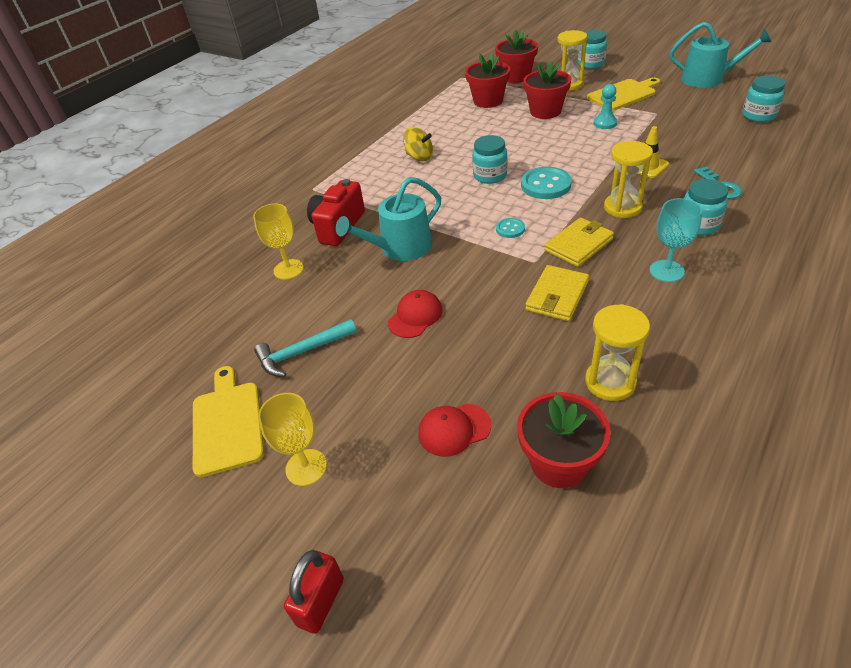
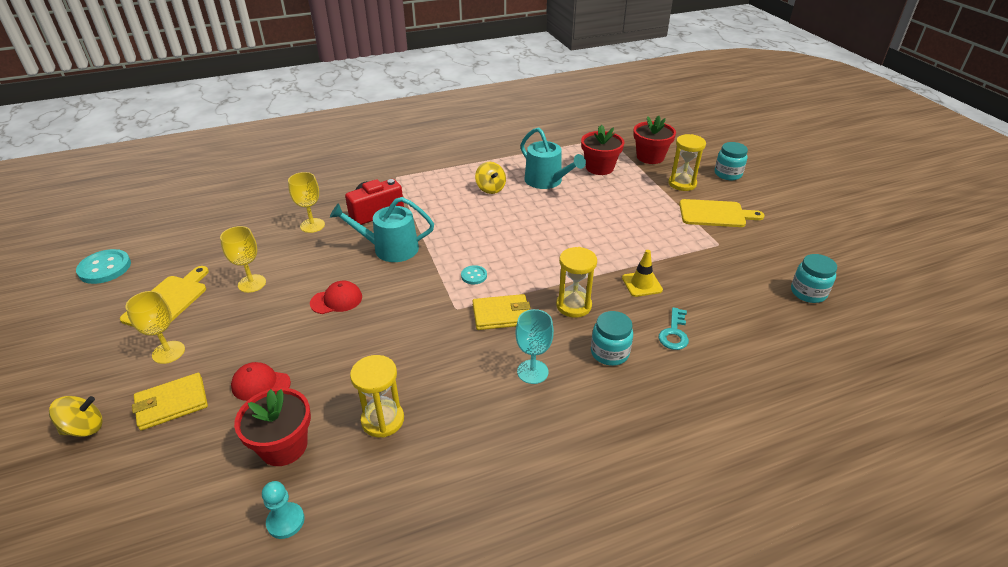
camera: 30 degrees right, 5 degrees down
(302, 352) = (252, 283): turquoise hammer -> yellow goblet
(321, 602) = (84, 428): red padlock -> yellow spinning top
(490, 176) = (517, 228): turquoise jar -> none
(545, 111) = (630, 198): red flower pot -> none
(545, 185) = (544, 257): turquoise button -> turquoise button (105, 268)
(557, 296) = (435, 341): yellow wallet -> yellow wallet (172, 403)
(605, 123) = (662, 231): turquoise pawn -> turquoise pawn (285, 521)
(708, 79) = (813, 236): turquoise watering can -> turquoise watering can (547, 181)

